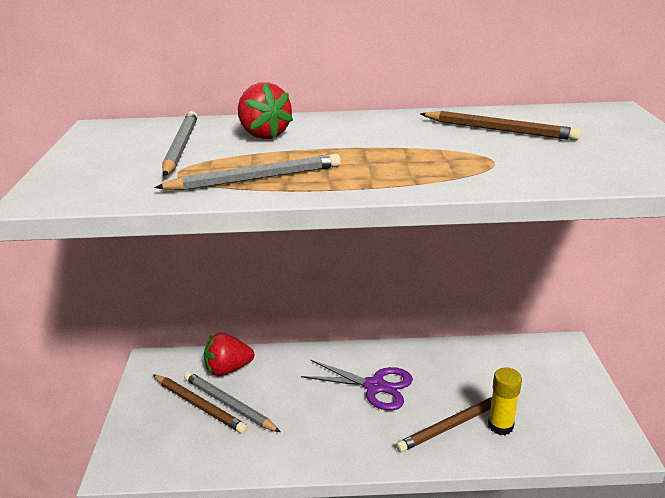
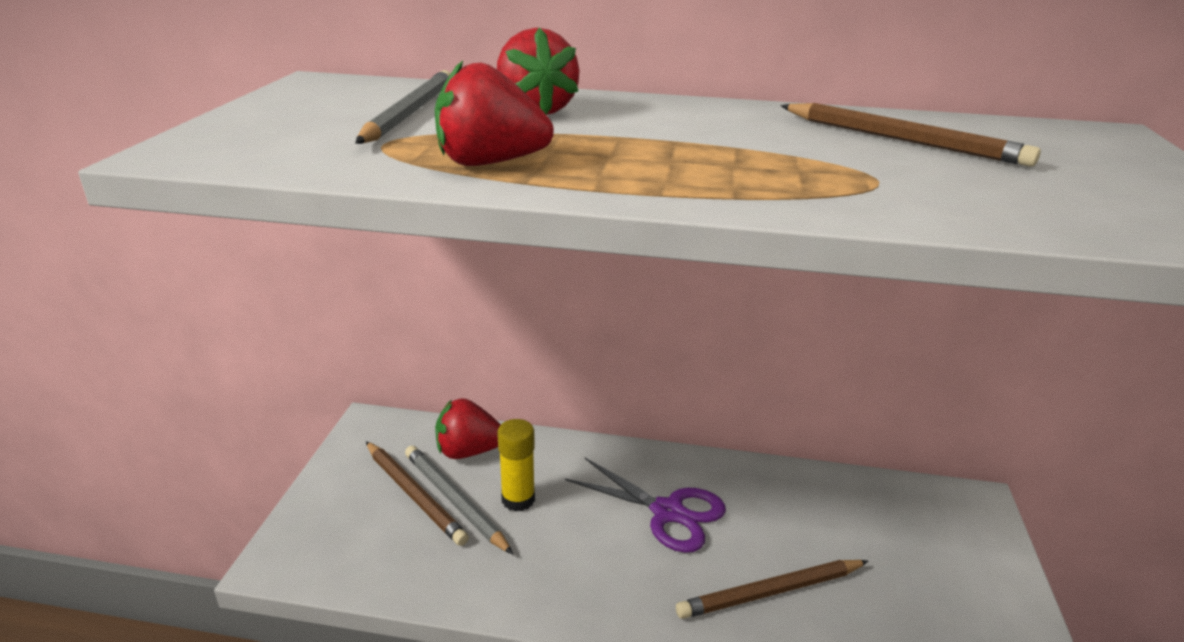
camera: 10 degrees right, 0 degrees up
(255, 178) = (490, 163): grey pencil -> red strawberry
(500, 426) = (845, 607): yellow glue stick -> yellow glue stick (518, 499)

